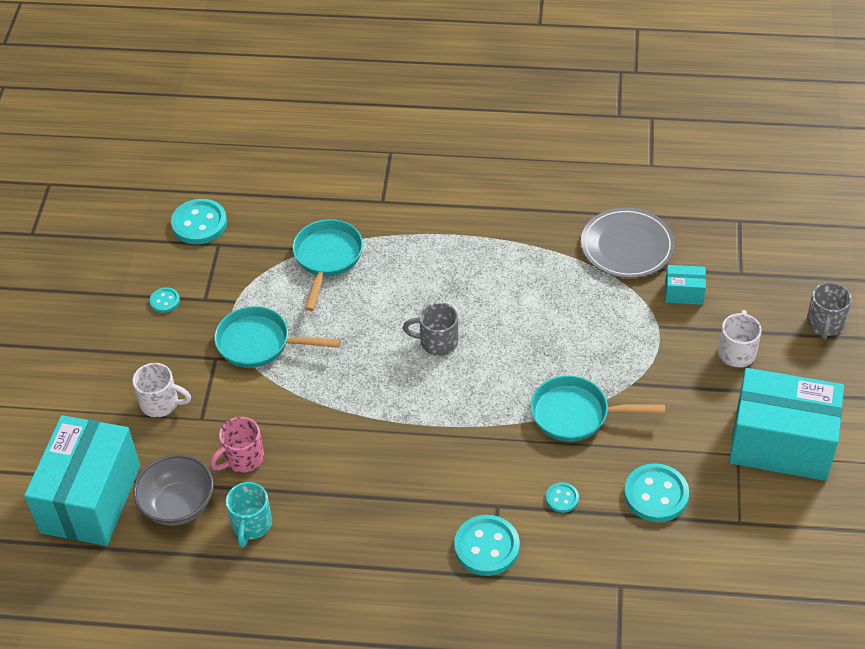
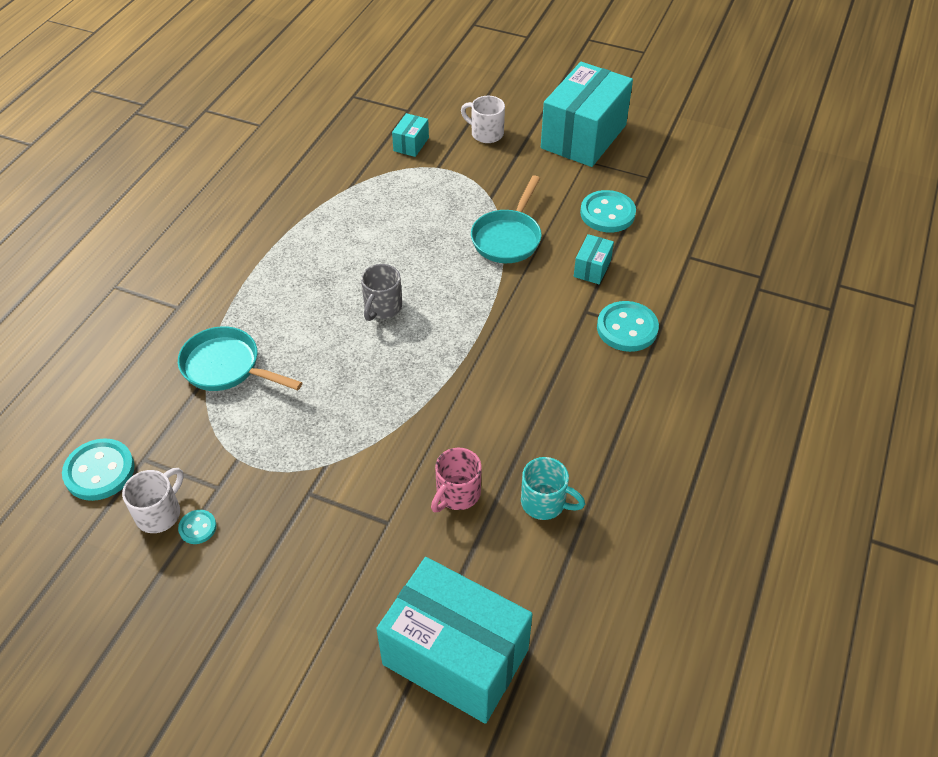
camera: 75 degrees left, 0 degrees up
(161, 403) = (348, 558): white mug -> white mug (160, 513)
(178, 505) = (496, 566): grey bowl -> none
(242, 458) = (457, 494): pink mug -> pink mug turned 60 degrees clockwise
(259, 343) = (310, 448): turquoise pan -> none
(562, 498) = (592, 268): turquoise button -> turquoise box
(627, 246) = (341, 162): grey plate -> none
(825, 324) = (481, 84): grey mug -> none

